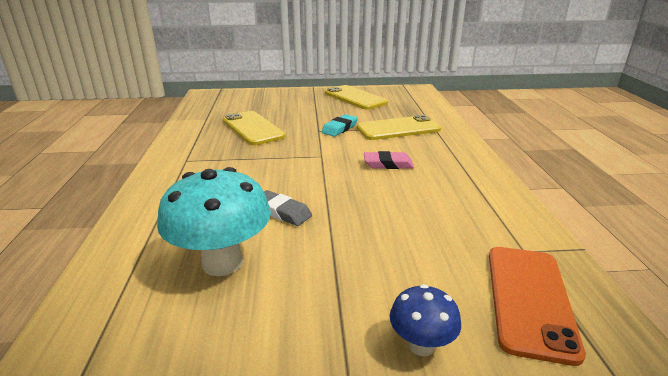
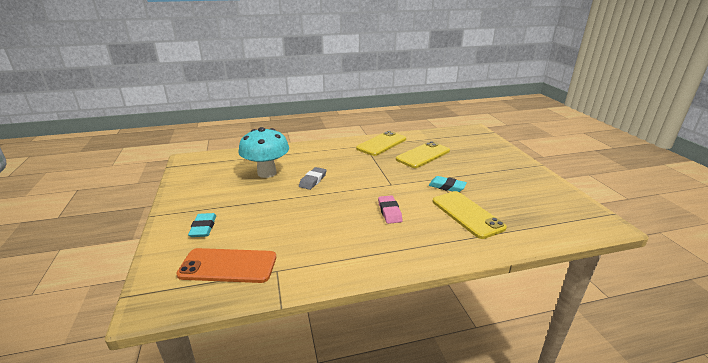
camera: 80 degrees right, 0 degrees up
(355, 98) = (530, 188): yellow phone -> yellow phone (381, 144)
(421, 345) = (203, 228): blue mushroom -> turquoise eraser

